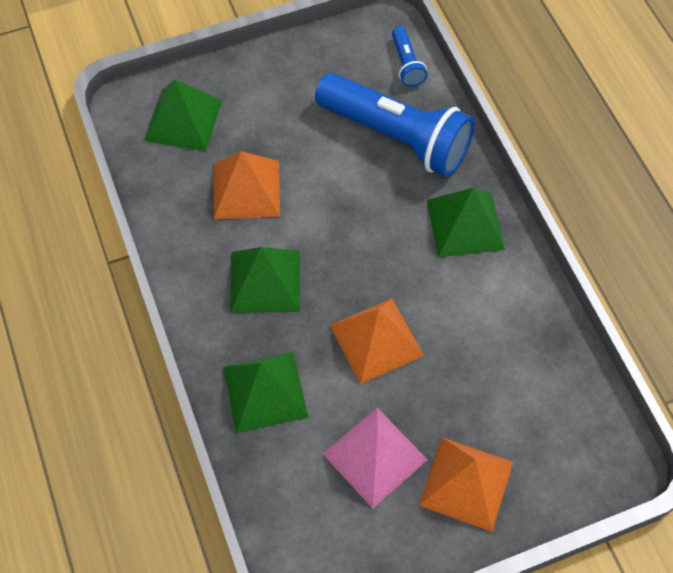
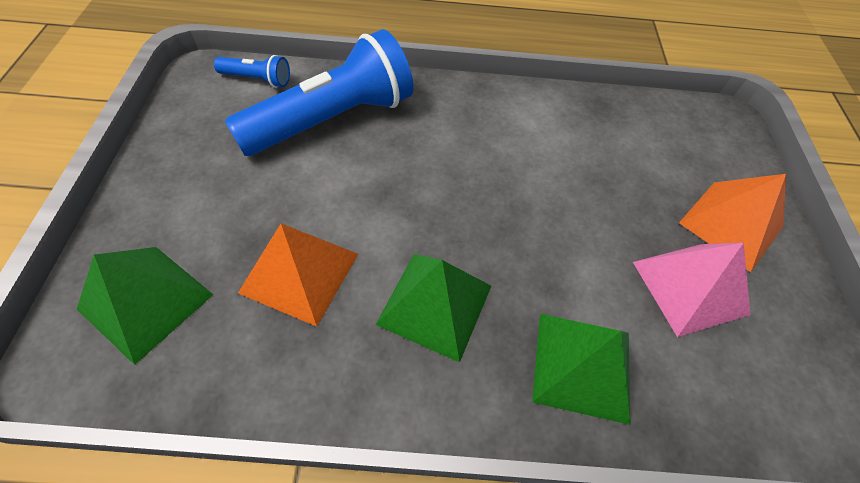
camera: 70 degrees left, 5 degrees down
(376, 340) = (555, 230): orange pyramid -> none
(465, 224) = (459, 113): green pyramid -> none

